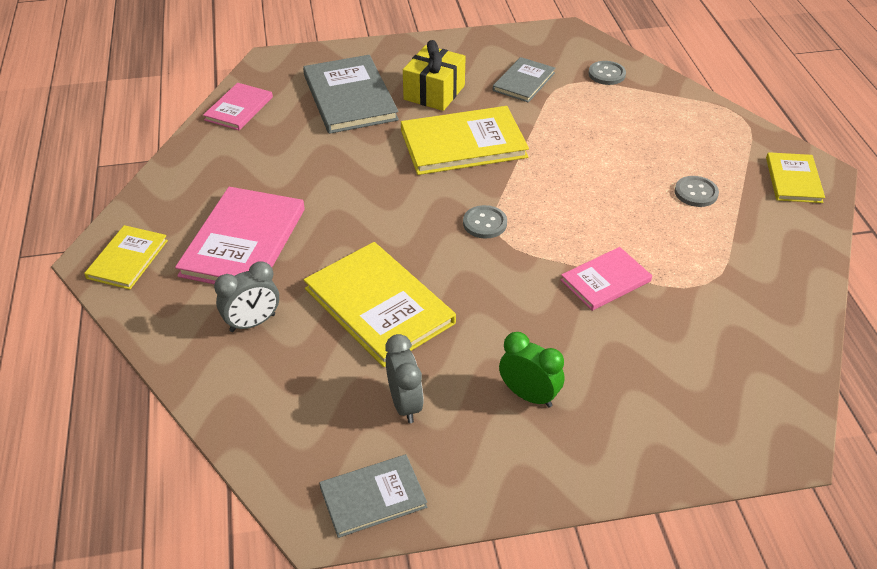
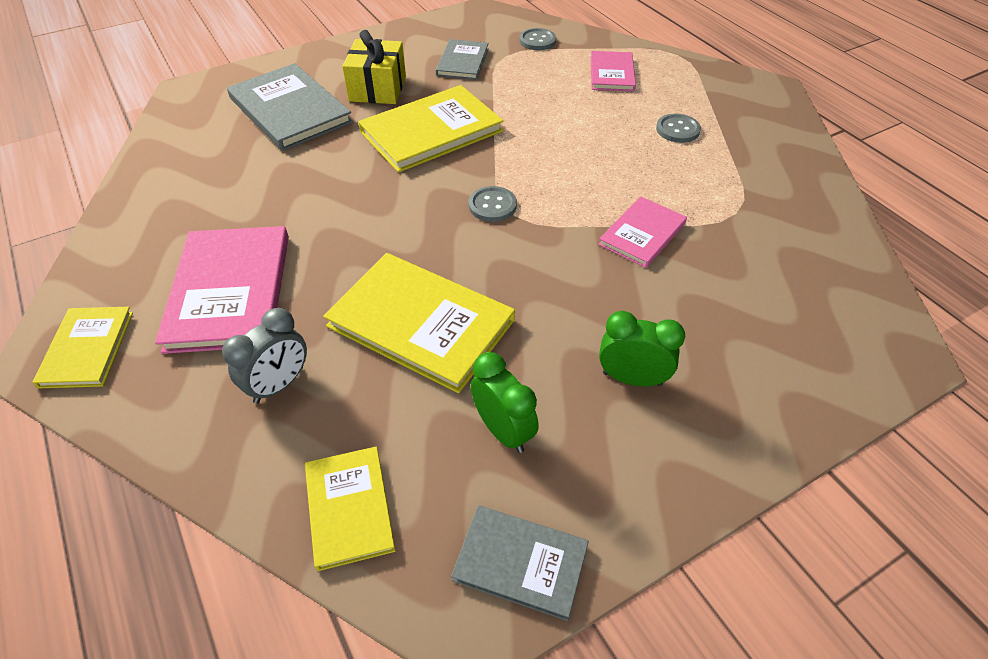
camera: 20 degrees left, 5 degrees up
(239, 108) = (168, 146): pink book -> pink book (612, 73)
(373, 497) = (520, 562): grey book -> grey book turned 60 degrees clockwise
(405, 404) = (503, 430): grey clock -> green clock
(793, 180) = (754, 100): yellow book -> yellow book (349, 508)

